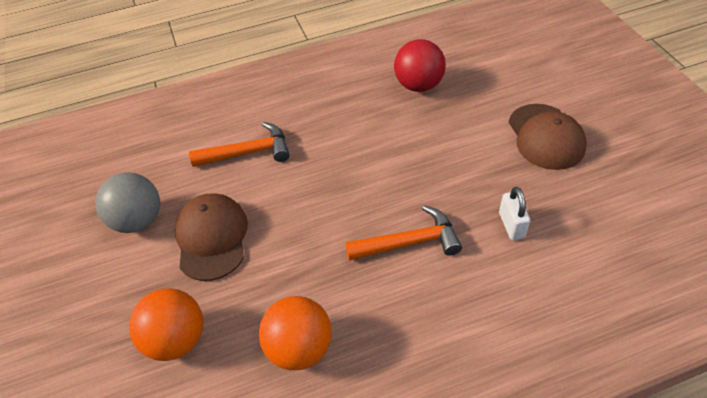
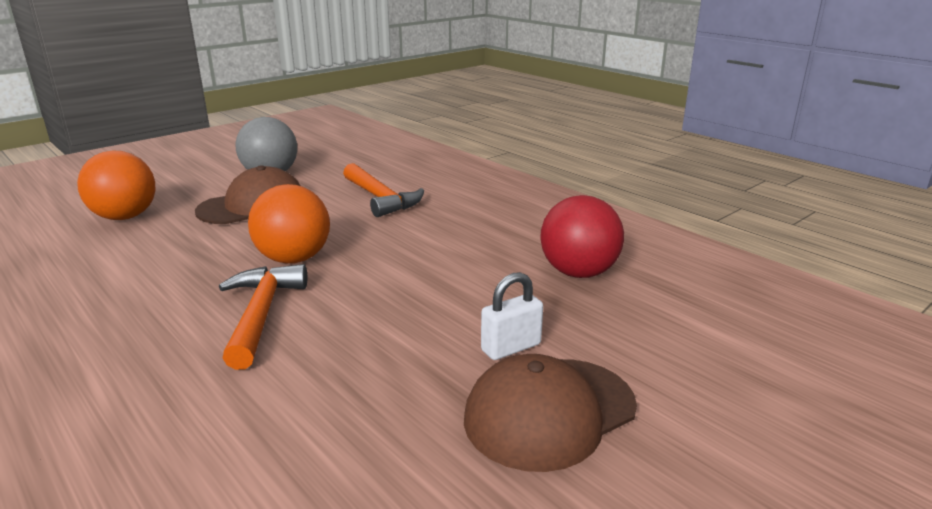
camera: 65 degrees right, 25 degrees down
(300, 347) = (100, 274): orange ball -> orange ball (294, 259)
(409, 242) = (261, 314): orange hammer -> orange hammer turned 150 degrees counterclockwise
(511, 225) = (311, 399): white padlock -> white padlock (511, 348)

